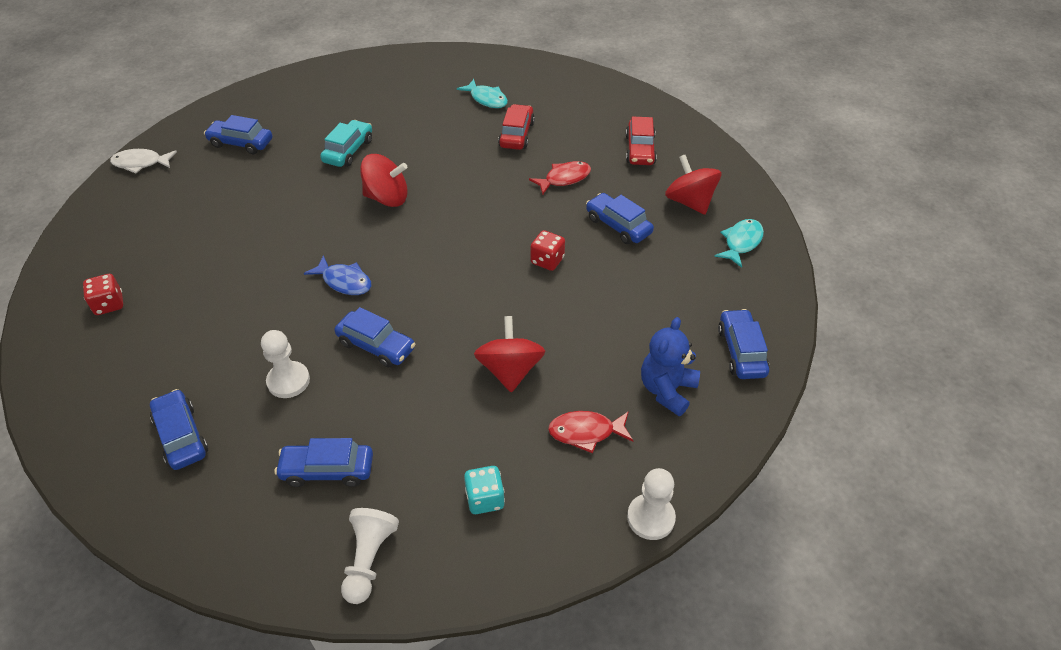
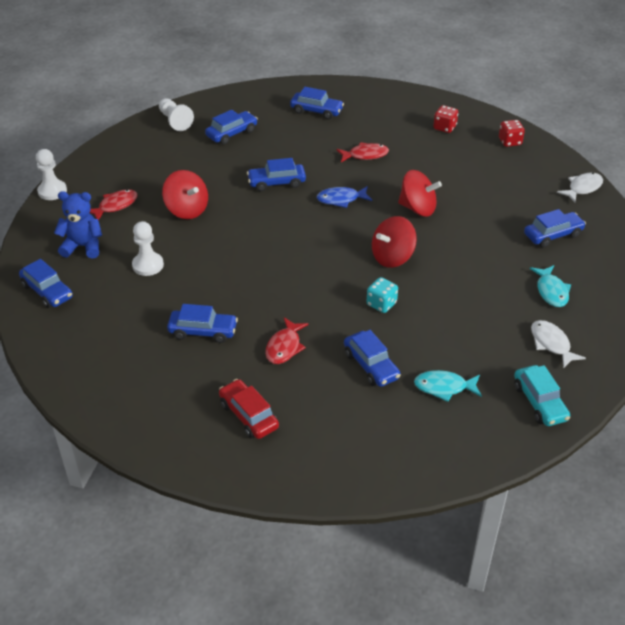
camera: 140 degrees right, 5 degrees down
(240, 322) = (365, 155): none -> red fish
(288, 381) = (300, 149): white pawn -> white pawn (148, 265)
(348, 151) = (473, 273): turquoise car -> turquoise car (539, 402)
(380, 85) = (551, 344): none -> white fish
(485, 499) = (144, 159): turquoise dice -> turquoise dice (381, 304)
(516, 134) = (371, 365): red car -> blue car
(547, 260) = (229, 278): red dice -> red dice (510, 142)
(667, 390) = (83, 246): blue teddy bear -> blue teddy bear turned 75 degrees counterclockwise
(689, 202) = (161, 385): red spinning top -> red spinning top (417, 208)
(741, 242) = (93, 372): turquoise fish -> turquoise fish (551, 291)

